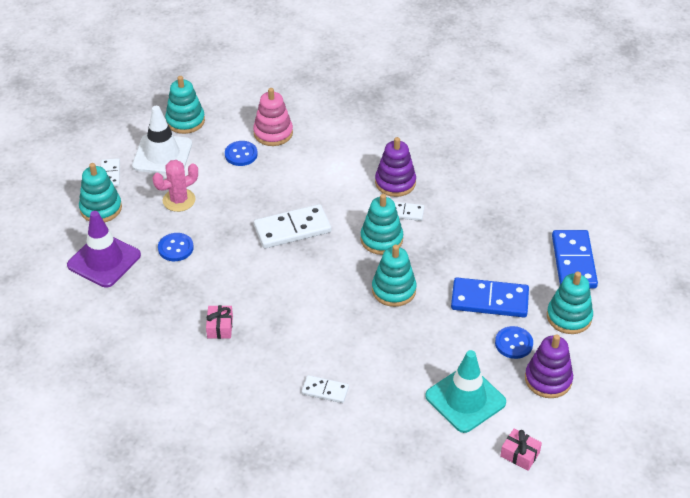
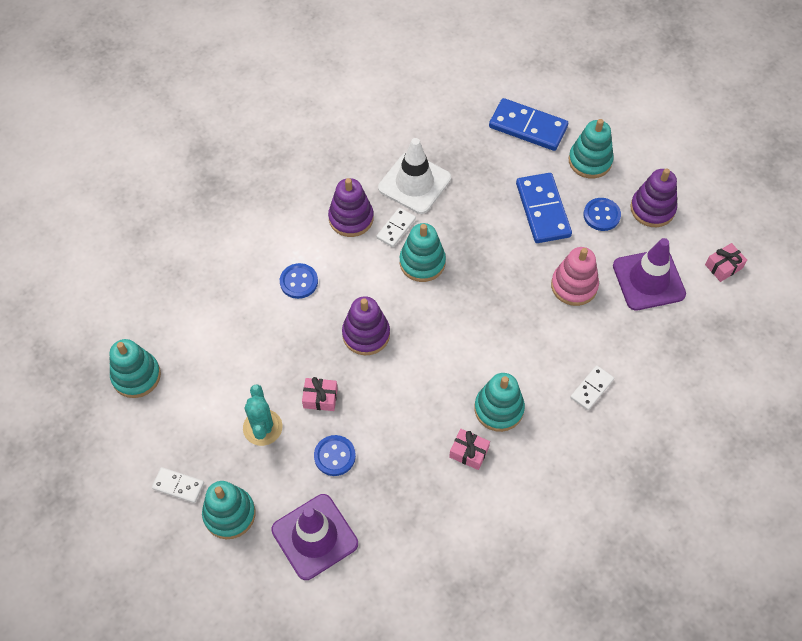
camera: 65 degrees left, 15 degrees up
(162, 155) = (179, 419): white traffic cone -> white traffic cone (414, 183)
(179, 200) = (262, 427): pink cactus -> turquoise cactus
(221, 222) = (320, 398): none -> pink gift
(241, 154) = (226, 340): blue button -> blue button (299, 282)
(273, 133) = (211, 297): pink stacking toy -> pink stacking toy (574, 286)
(292, 229) = (366, 334): white domino -> purple stacking toy
(393, 290) = (493, 280): turquoise stacking toy -> turquoise stacking toy (498, 409)
(465, 399) = (648, 280): turquoise traffic cone -> purple traffic cone
(489, 300) = (542, 210): blue domino -> blue domino turned 45 degrees counterclockwise

